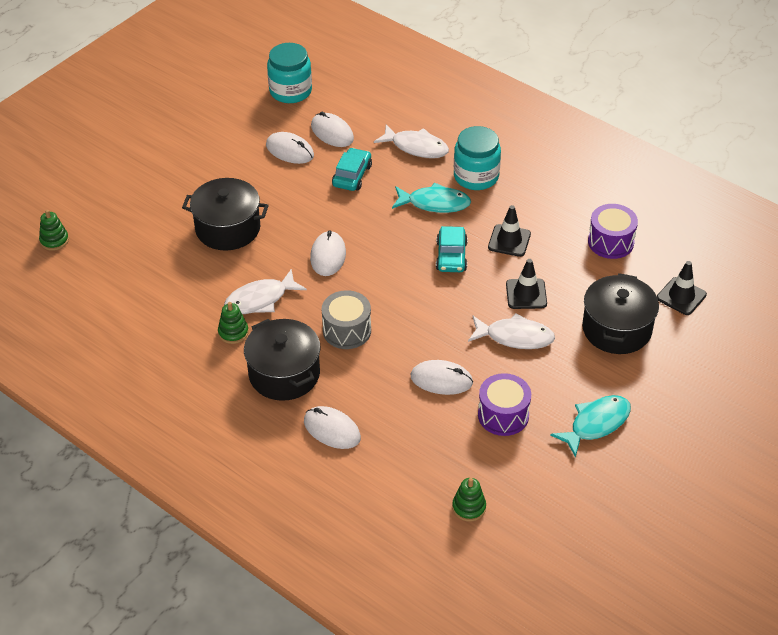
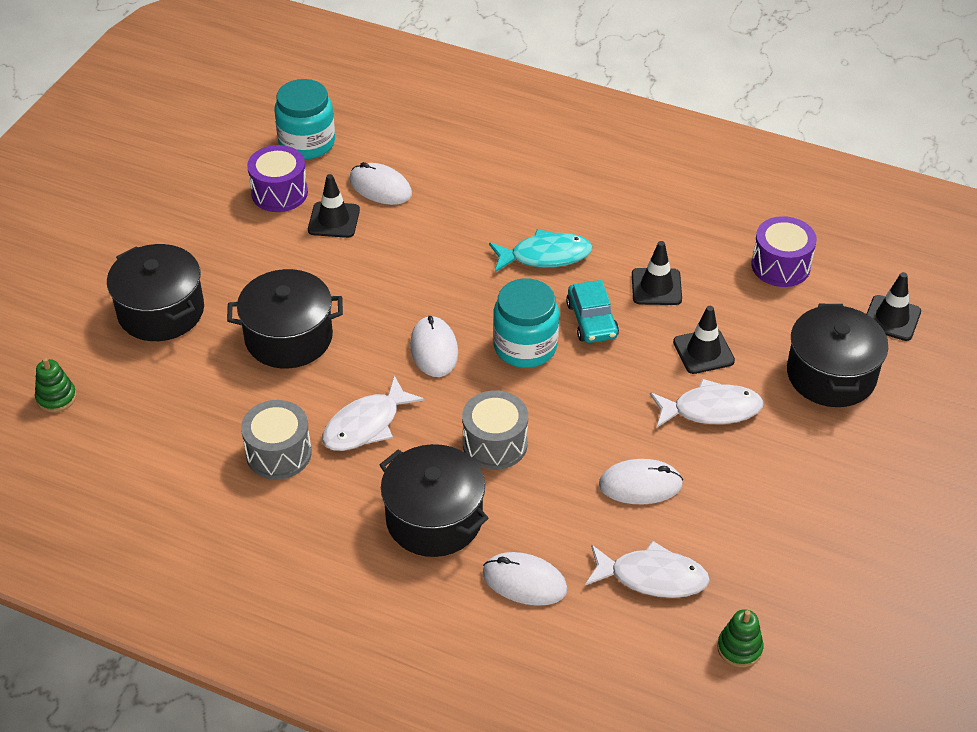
camera: 15 degrees left, 0 degrees up
(145, 194) = (161, 311): none -> black pot
(192, 308) = (278, 453): none -> grey drum
(233, 332) = (346, 476): green stacking toy -> none
(290, 150) = (334, 220): white mouse -> black traffic cone
(352, 175) = (426, 239): turquoise car -> none
(416, 147) = (495, 188): white fish -> white fish (652, 577)
(476, 176) = (584, 212): turquoise jar -> turquoise jar (525, 346)
(503, 415) = (735, 515): purple drum -> purple drum (279, 193)
(596, 424) = (854, 502): turquoise fish -> none

